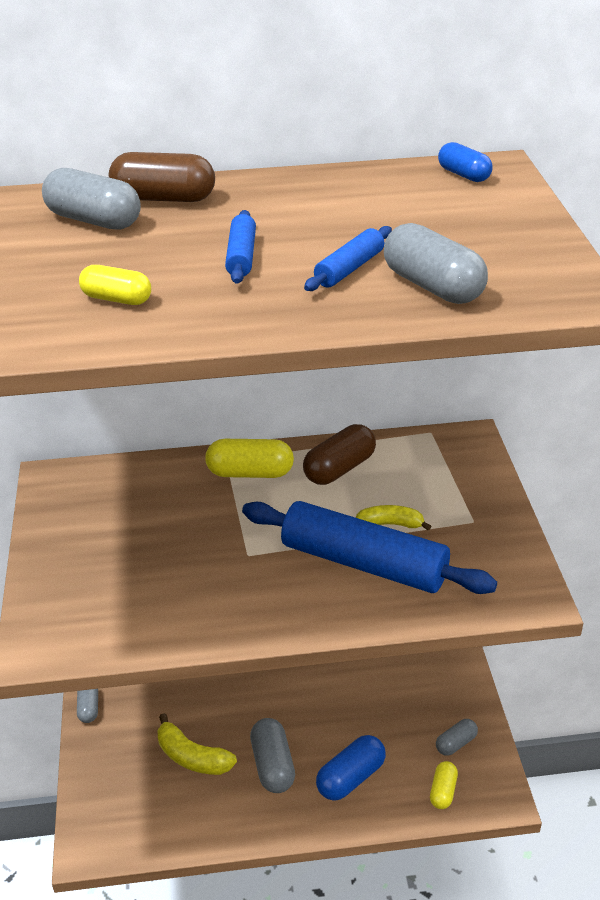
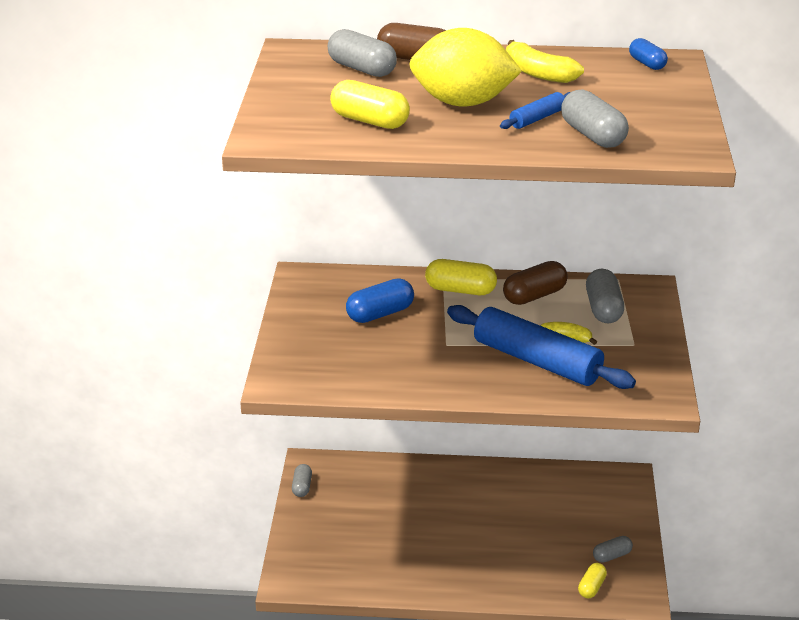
camera: 10 degrees right, 5 degrees down
(117, 299) = (370, 121): yellow capsule -> yellow capsule, size x1.62
(192, 757) = (383, 533): yellow banana -> yellow banana (538, 73)
(241, 256) = (462, 103): blue rolling pin -> yellow lemon
(273, 765) = (450, 549): grey capsule -> grey capsule (603, 309)
(351, 778) = (514, 567): blue capsule -> blue capsule (380, 314)

